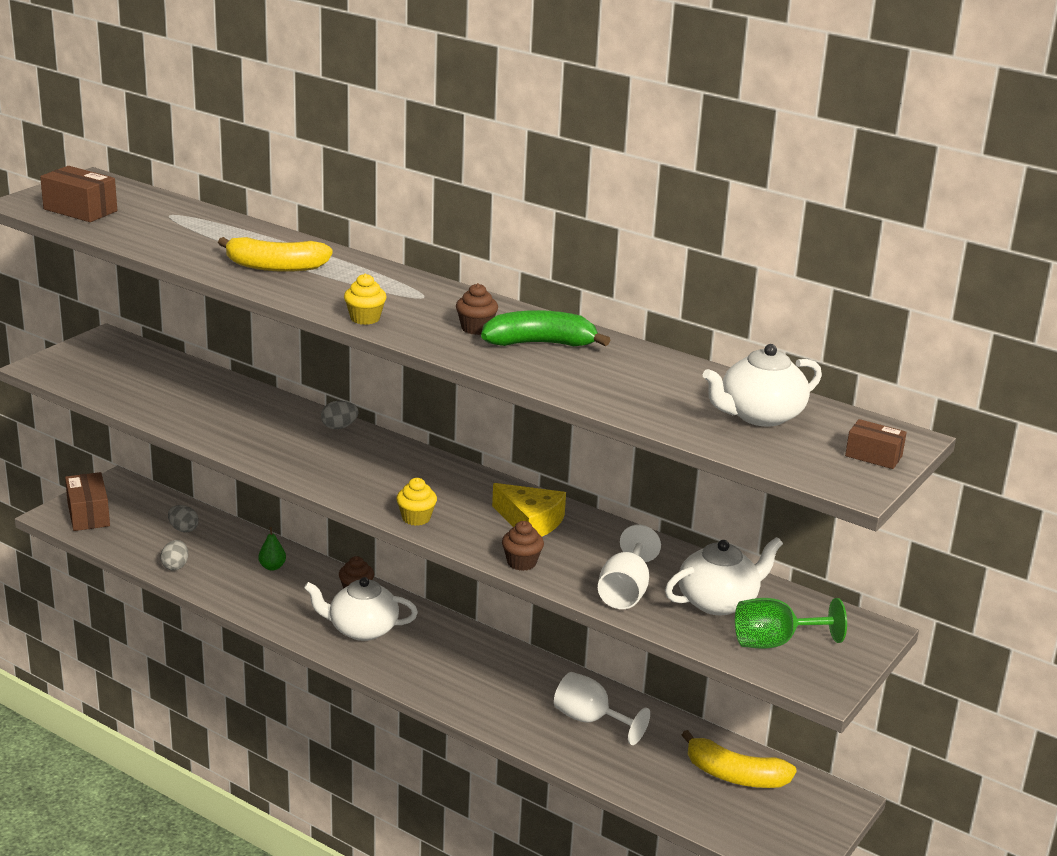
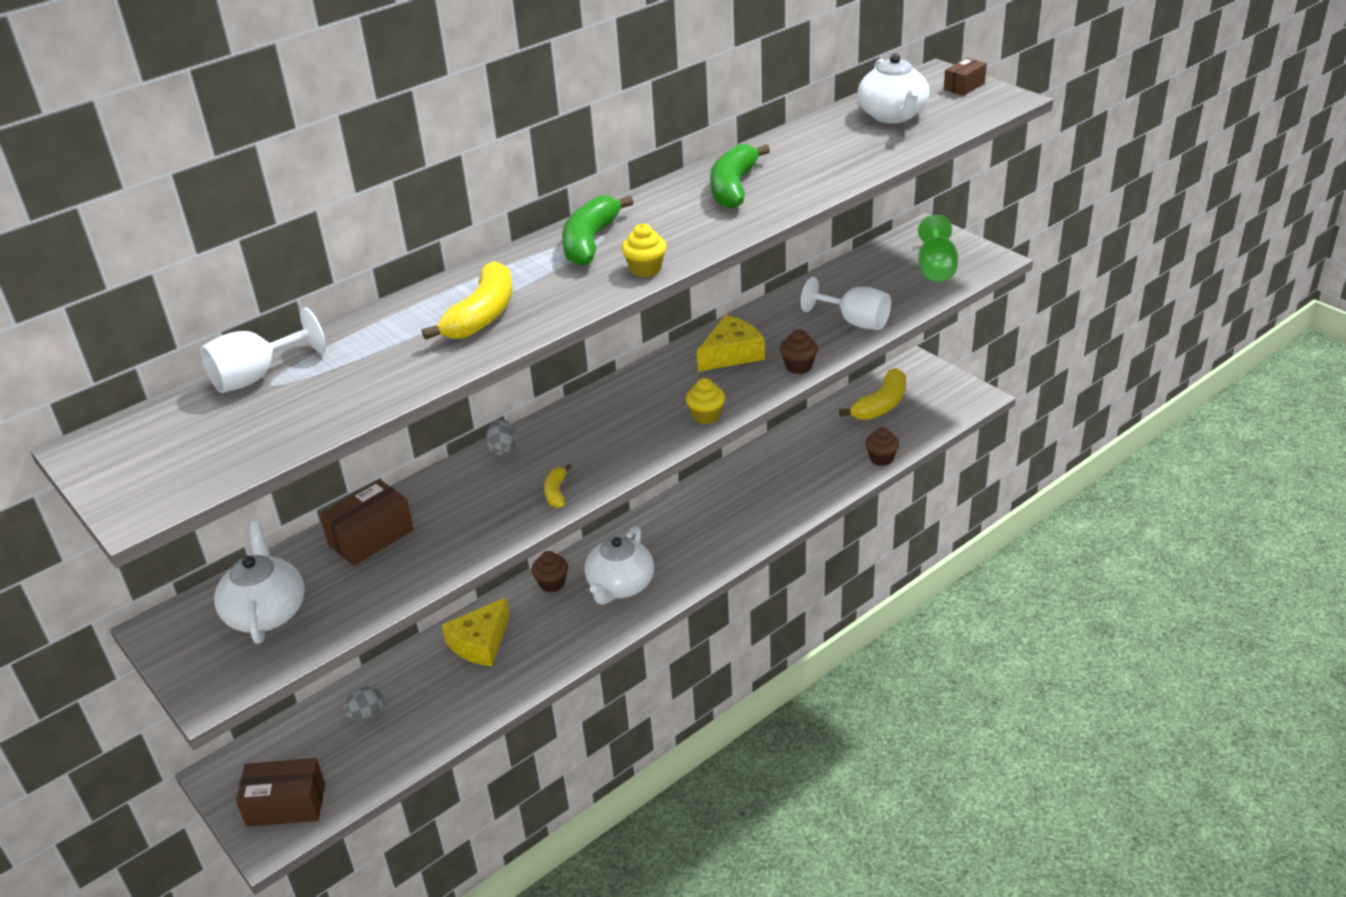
camera: 70 degrees left, 10 degrees up
(80, 210) = (205, 456): brown box -> brown box (371, 537)
(175, 566) = (443, 724): grey egg -> none
(272, 567) = (480, 643): green pear -> yellow cheese
(282, 459) = (556, 492): none -> yellow banana
(409, 293) = (590, 242): none -> green banana
(476, 328) = (690, 214): brown cupcake -> brown cupcake (881, 458)
(590, 720) = (797, 464): white goblet -> white goblet (257, 376)
(718, 602) = (877, 283): white teapot -> white teapot (266, 612)

